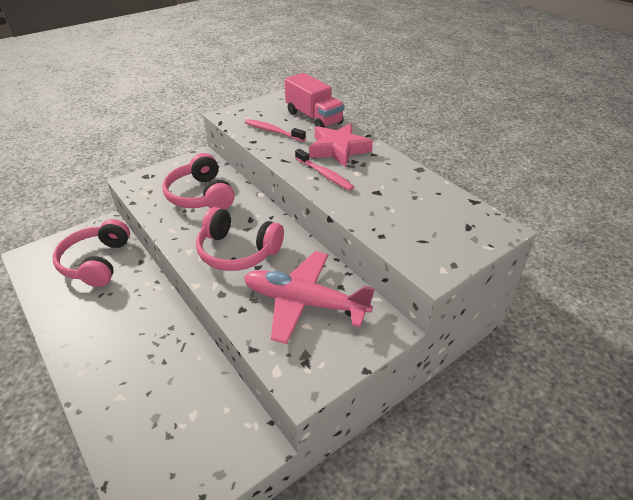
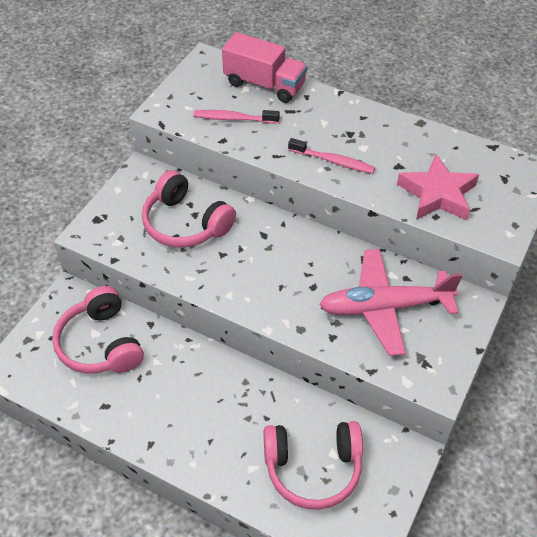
camera: 25 degrees left, 10 degrees up
(238, 251) = (280, 277): pink headphones -> pink headphones (313, 468)
(338, 149) = (323, 122): pink star -> pink star (437, 194)

